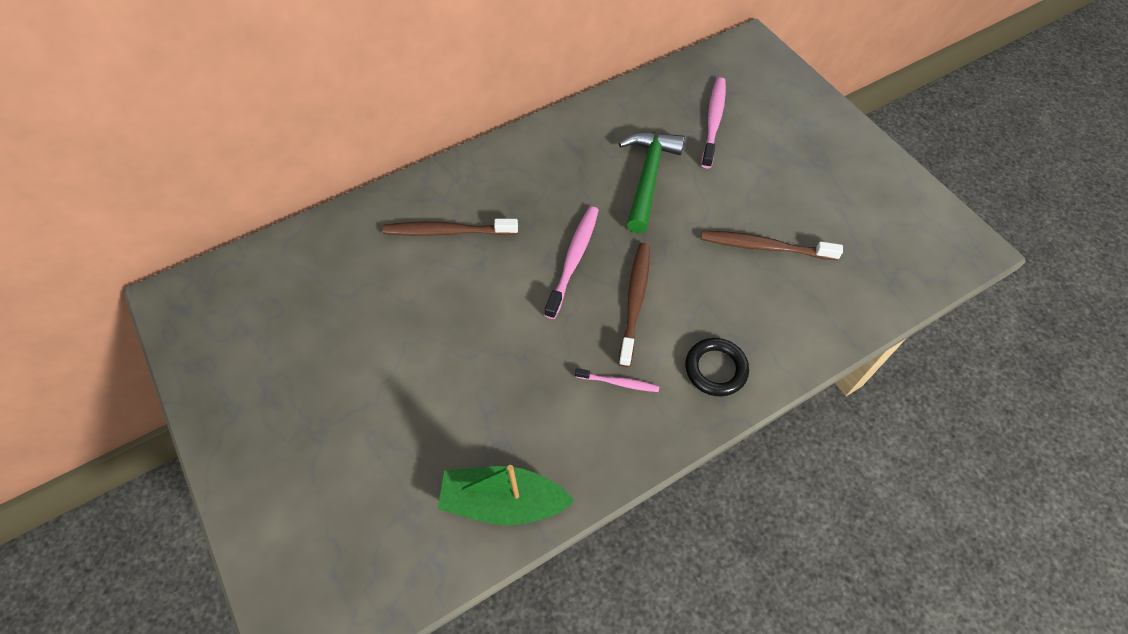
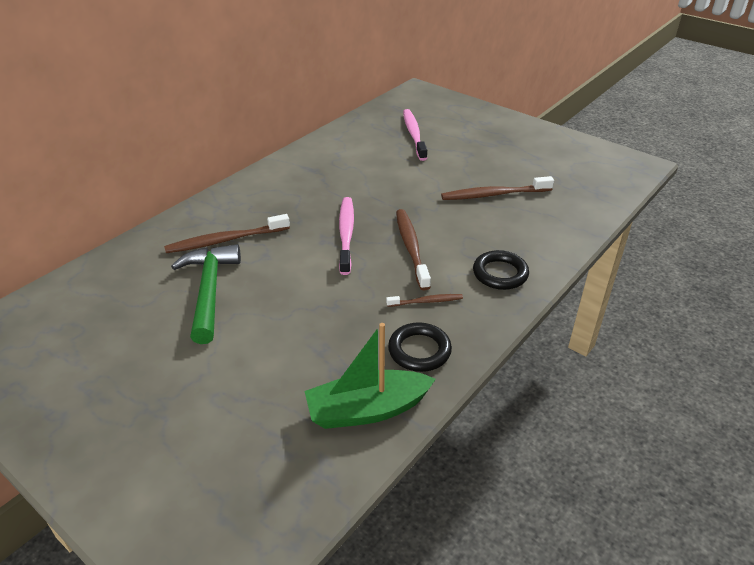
camera: 20 degrees left, 20 degrees down
(584, 446) = (419, 350): none -> black ring
(618, 382) = (426, 301): pink toothbrush -> brown toothbrush
(648, 178) = (381, 174): green hammer -> green hammer (209, 291)

